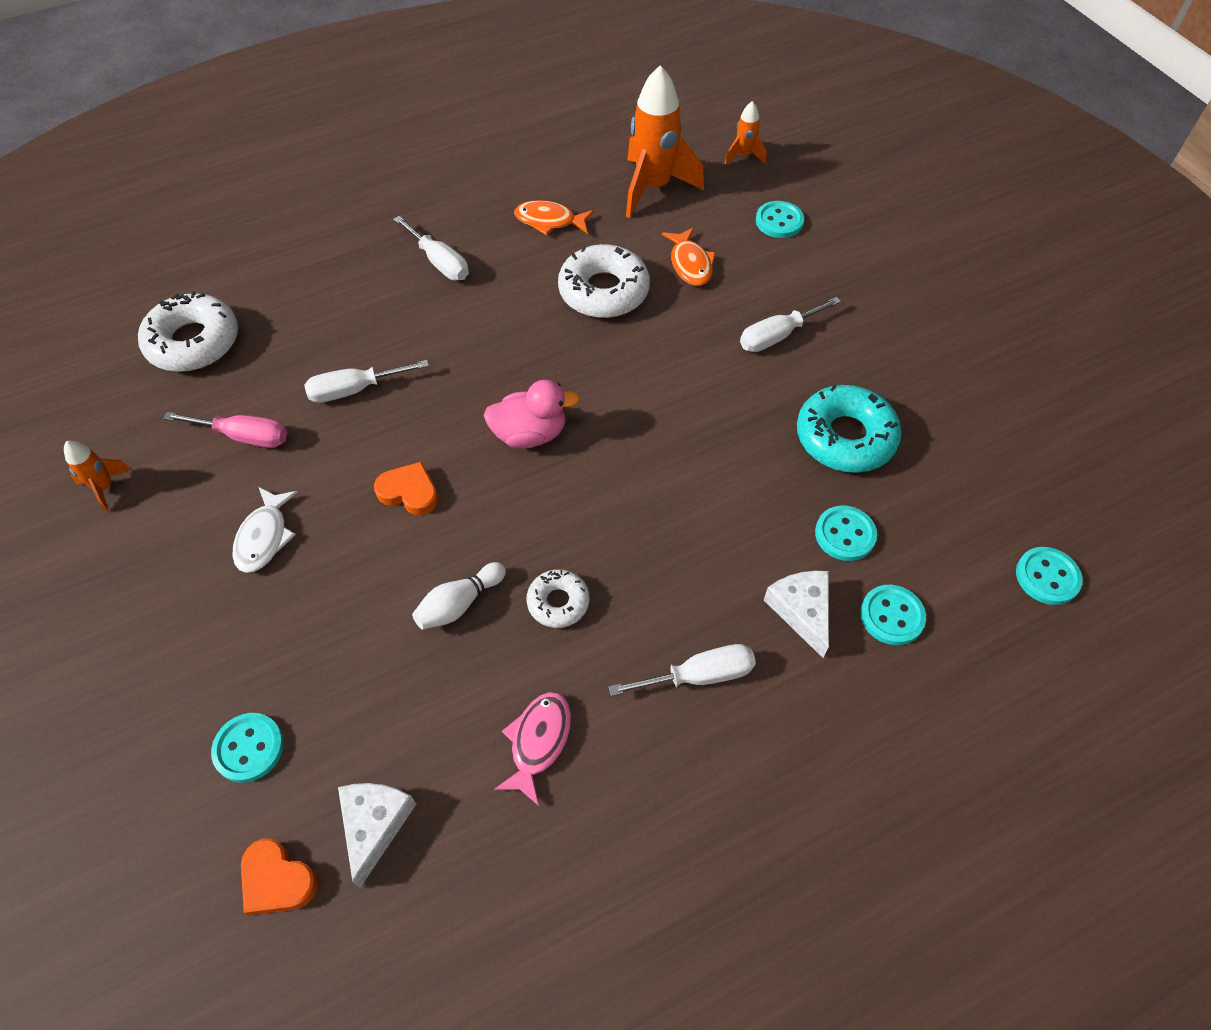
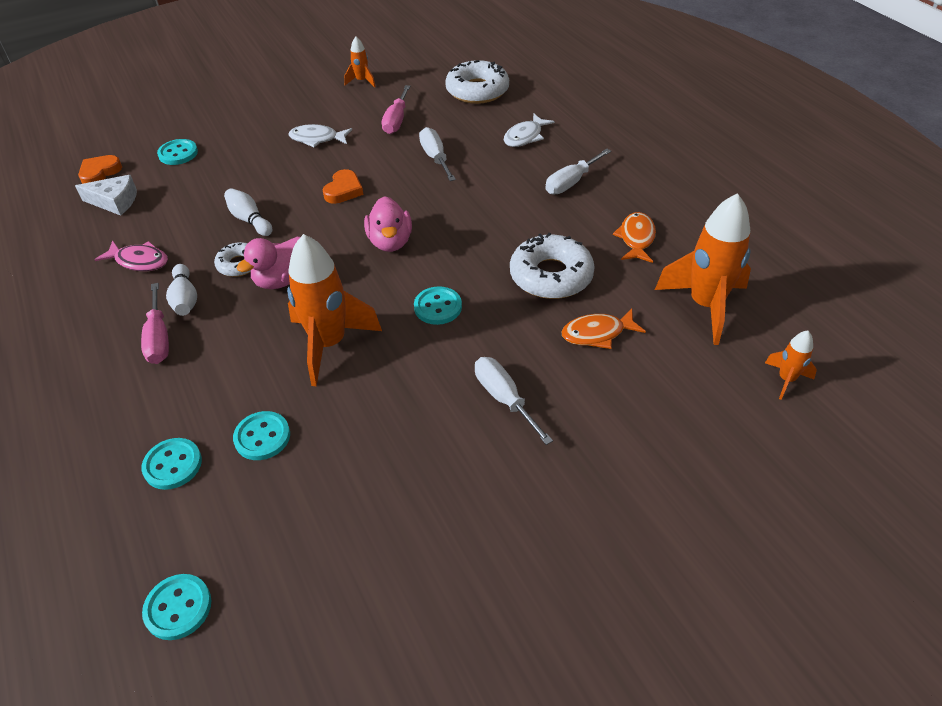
camera: 90 degrees right, 10 degrees down
(330, 297) = (525, 136): none -> white fish
(593, 546) = (282, 280): none -> pink duck
(625, 658) = (185, 299): none -> white bowling pin
(699, 676) = (159, 338): white screwdriver -> pink screwdriver
(707, 485) = (329, 344): none -> orange rocket
(779, 221) = (680, 407): turquoise button -> turquoise button (438, 307)
(801, 611) = (195, 402): white cheese -> none
(845, 437) = (372, 446): turquoise donut -> none

